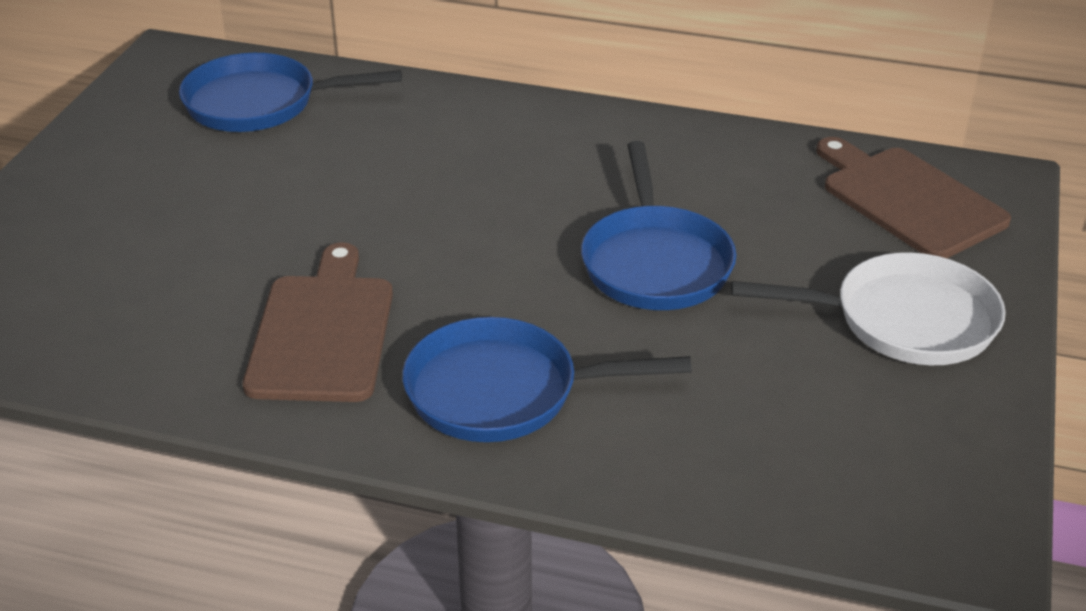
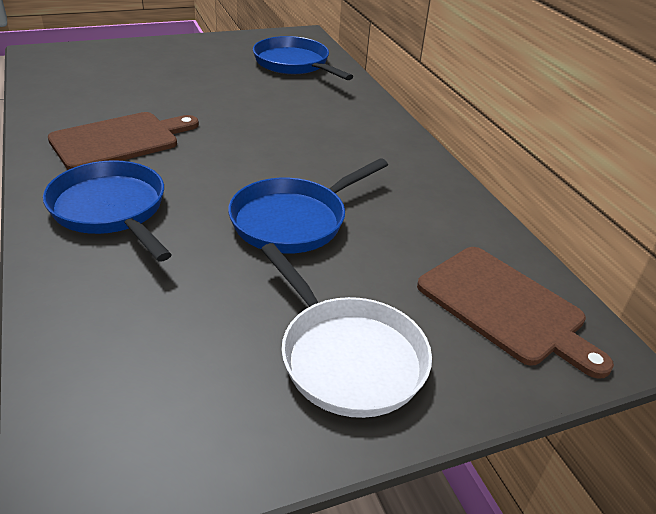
camera: 50 degrees right, 0 degrees up
(908, 199) = (505, 307): brown cutting board -> brown cutting board turned 120 degrees clockwise

